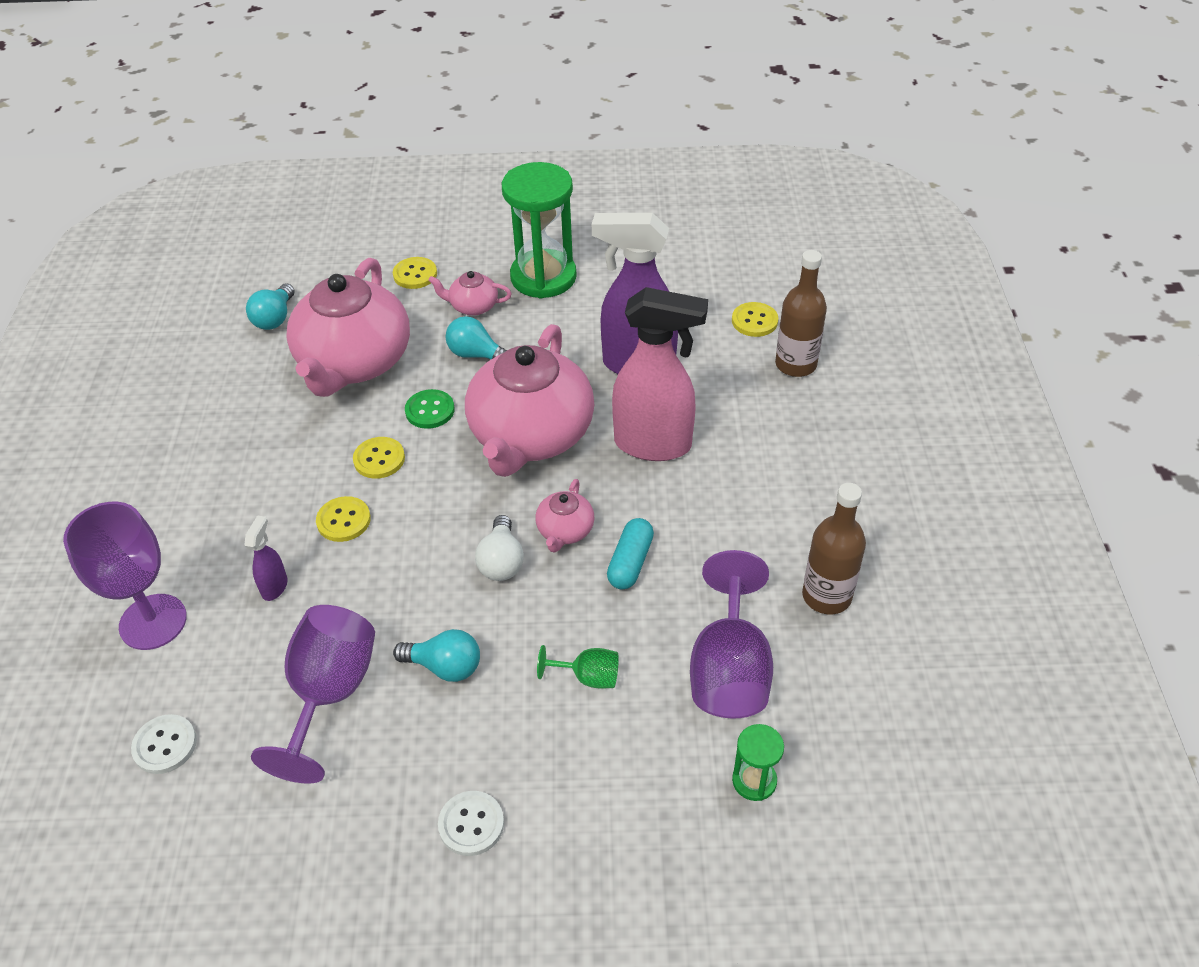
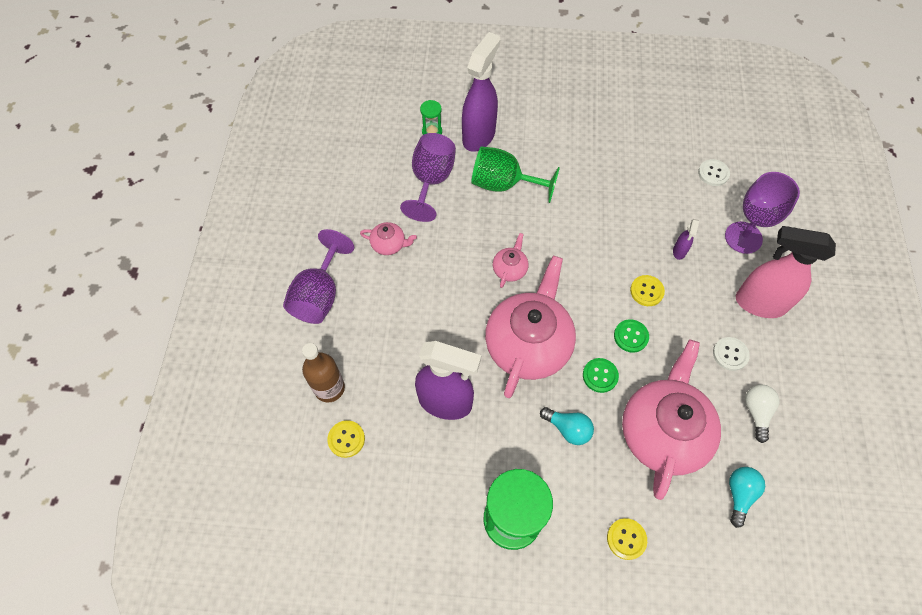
camera: 175 degrees left, 15 degrees up
(329, 694) = (636, 189): purple goblet -> purple goblet (319, 295)
(379, 459) = (631, 336): yellow button -> green button
(445, 666) = (578, 197): turquoise light bulb -> none
(471, 824) = (561, 127): white button -> white button (730, 354)
(473, 306) = (573, 488): pink teapot -> pink teapot (389, 244)
(501, 561) = (548, 253): white light bulb -> white light bulb (756, 412)
(588, 677) = (503, 184): green goblet -> green goblet, size x2.04
(630, 562) = (473, 244): turquoise capsule -> none
(651, 782) = (479, 136): none -> purple spray bottle
(654, 444) = (446, 327): pink spray bottle -> pink spray bottle (759, 303)
(826, 596) = (369, 213): brown bottle -> none

